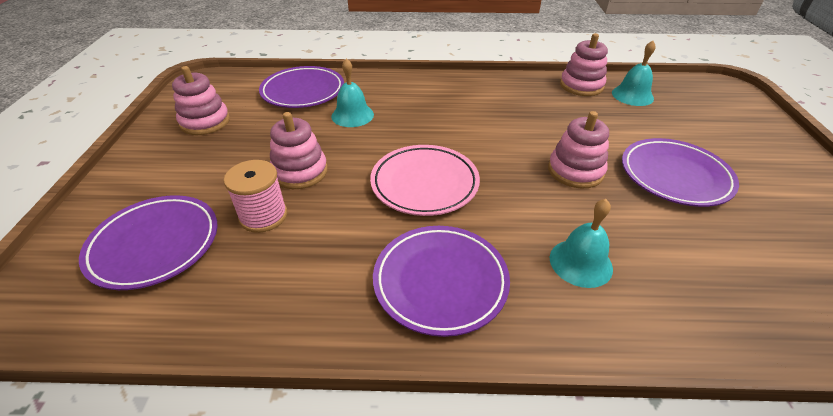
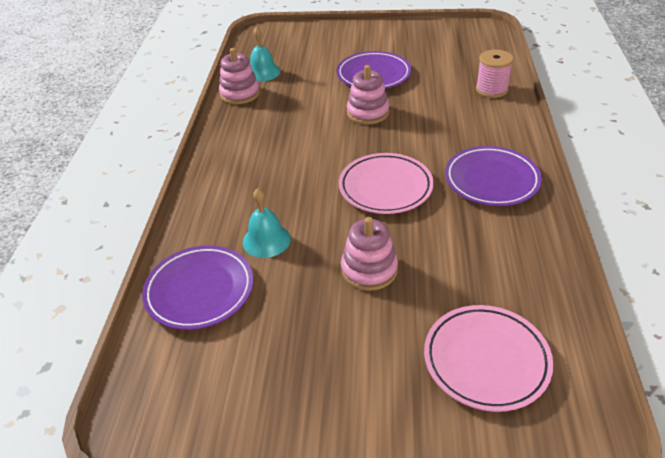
camera: 85 degrees left, 0 degrees up
(155, 245) = (486, 360): purple plate -> pink plate
(205, 122) = (259, 381): pink stacking toy -> none
(263, 216) = (436, 286): pink spool -> pink spool (491, 89)
(580, 262) = (462, 122): turquoise bell -> none

